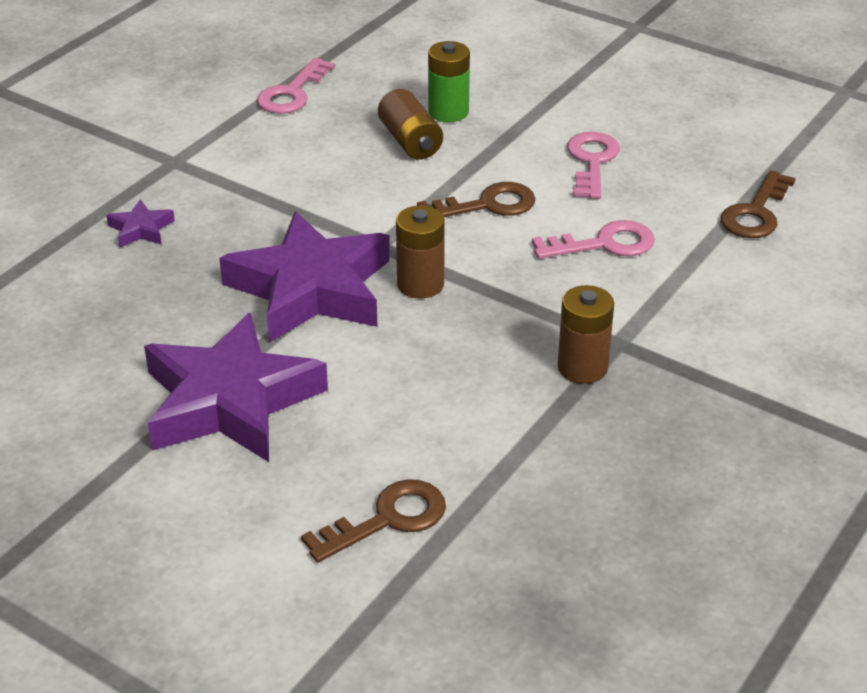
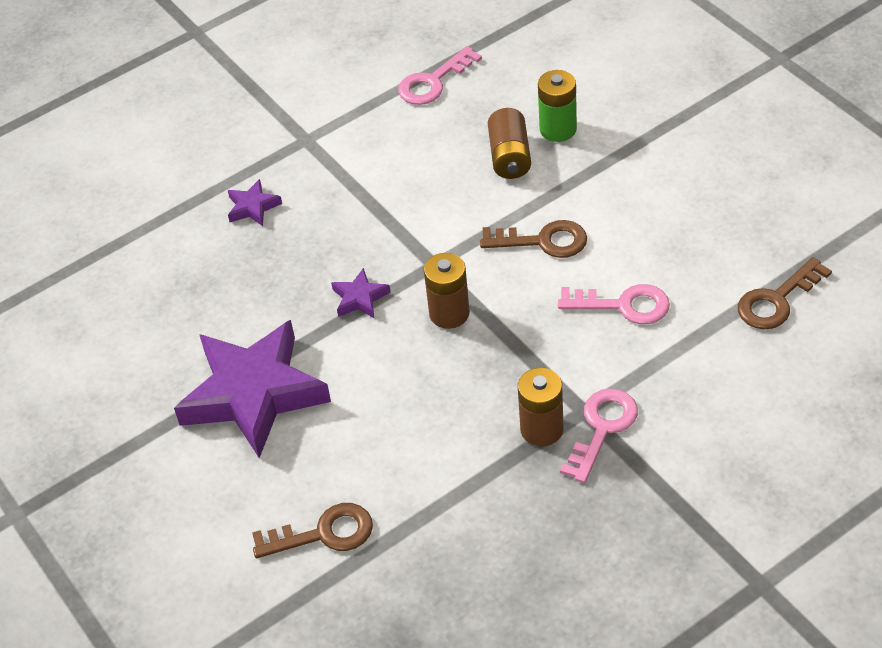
camera: 25 degrees right, 10 degrees up
(311, 289) = (360, 298): purple star -> purple star, size x0.41
(592, 161) = (658, 211): pink key -> pink key (602, 428)

